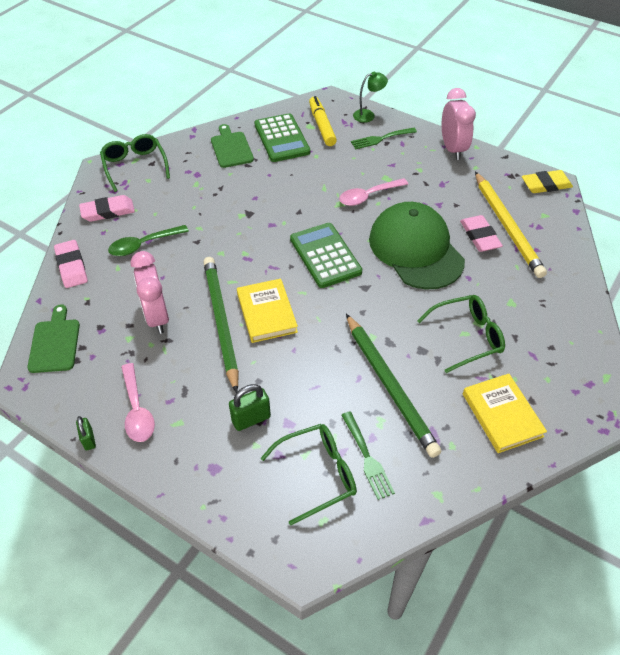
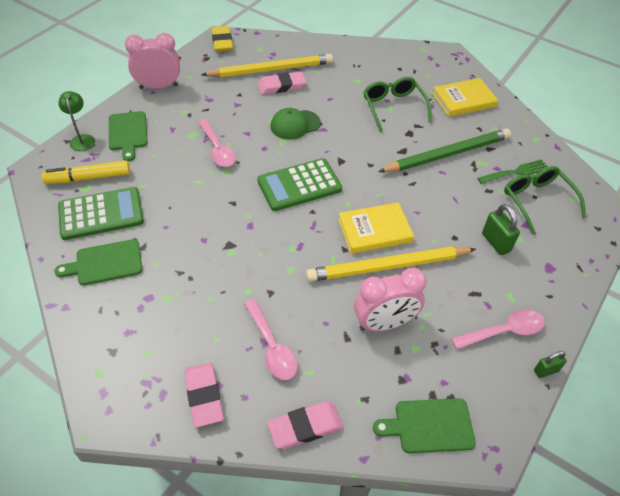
camera: 90 degrees left, 0 degrees up
(135, 166) = (114, 372): green glasses -> none
(143, 245) = (272, 347): green spoon -> pink spoon
(221, 322) = (388, 266): green pencil -> yellow pencil
(381, 139) = (128, 133): green fork -> green cutting board
(416, 249) = (295, 125): green cap -> green cap, size x0.51

